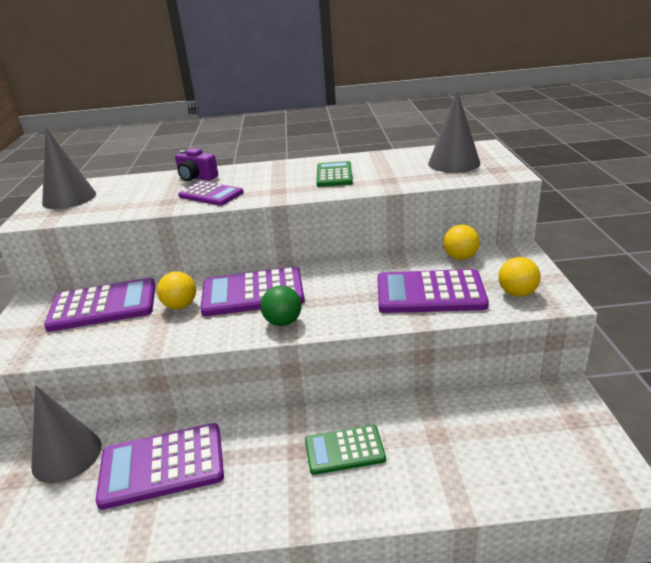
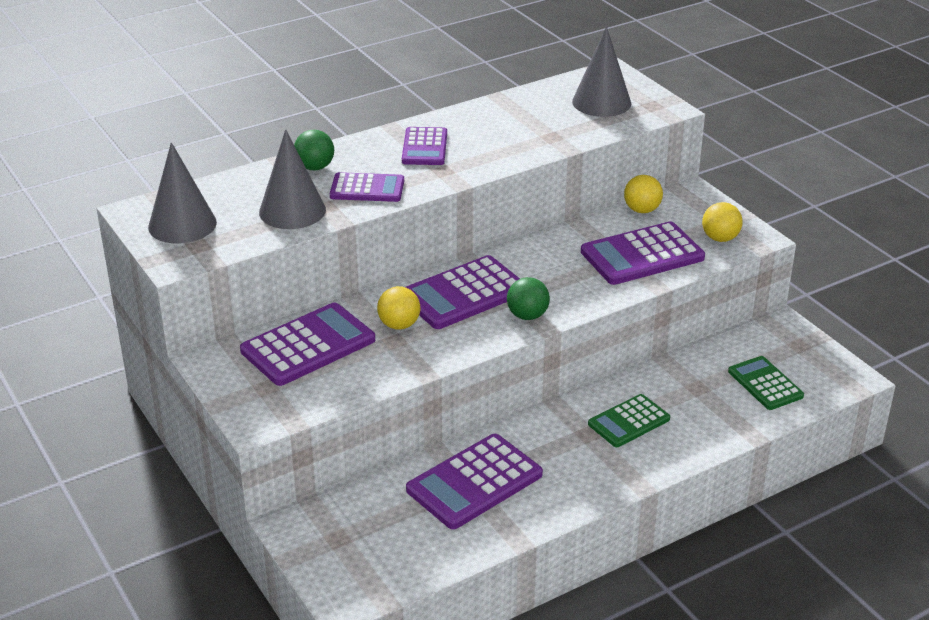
camera: 30 degrees left, 5 degrees up
(67, 455) = (367, 504): grey cone -> grey cone (292, 211)
(196, 178) = (315, 167): purple camera -> green ball
(284, 175) = (424, 147): none -> purple calculator
(334, 175) = (484, 138): green calculator -> green calculator (765, 384)

